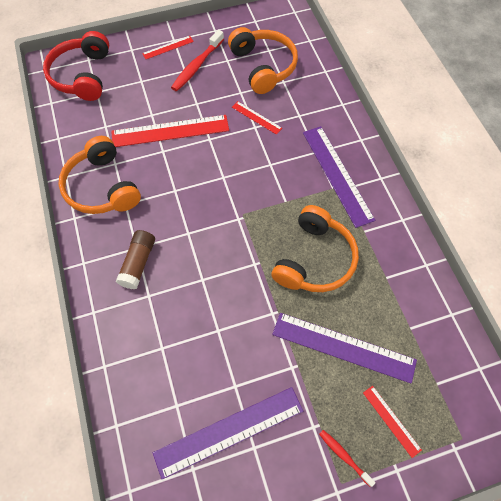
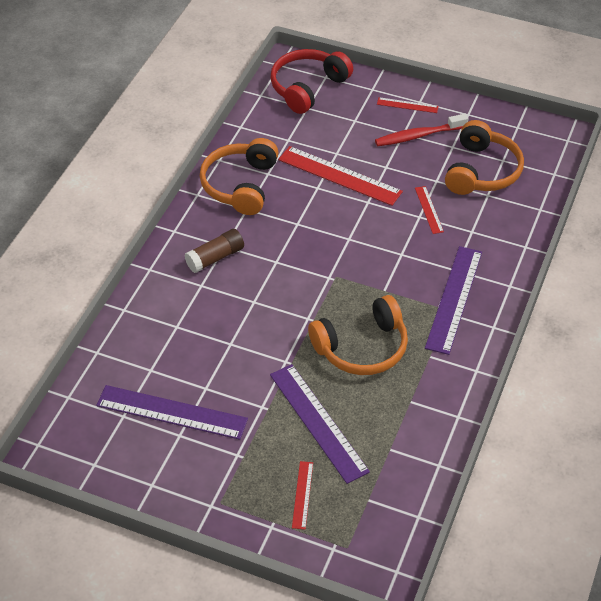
camera: 40 degrees right, 15 degrees down
(344, 456) = (240, 488): red toothbrush -> none

